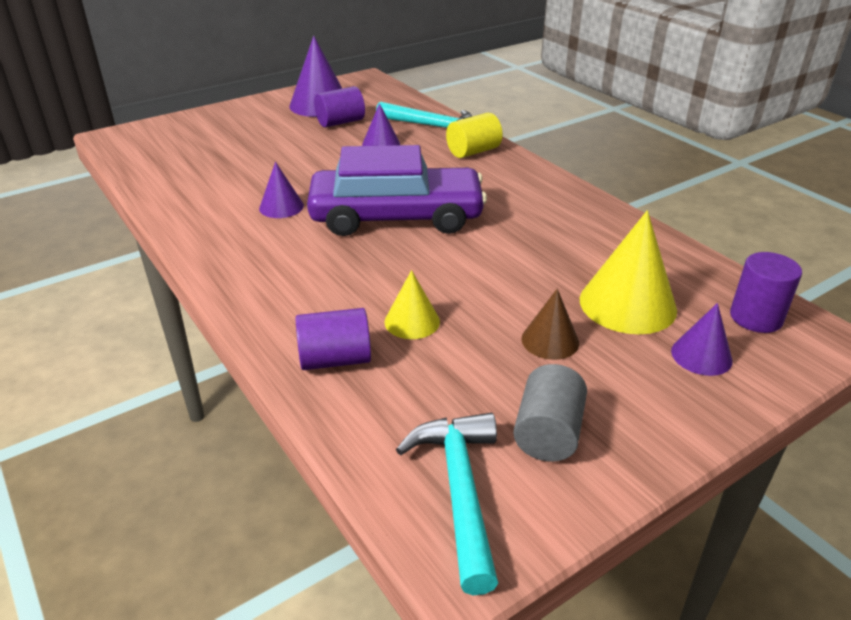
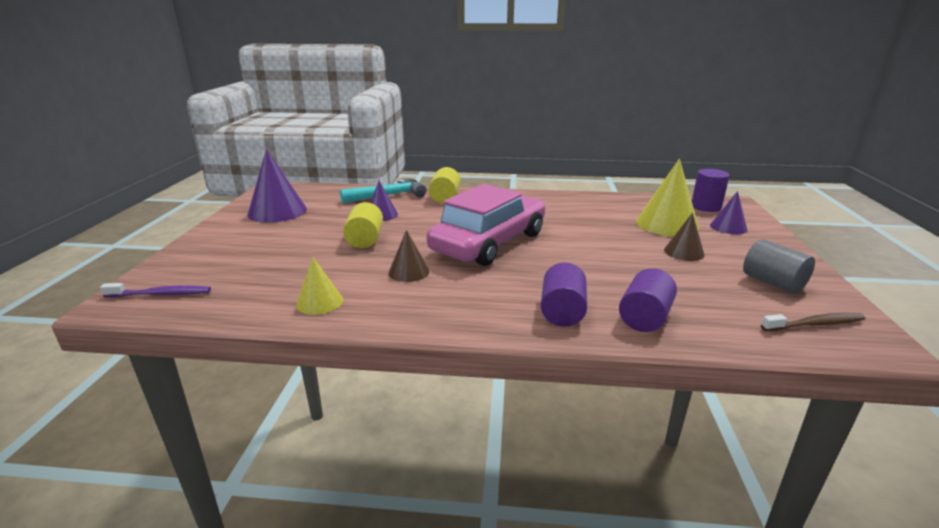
camera: 50 degrees left, 10 degrees down
(138, 142) = (161, 294): none -> purple toothbrush
(281, 207) = (409, 272): purple cone -> brown cone
(317, 162) = (365, 240): none -> yellow cylinder
(340, 122) = (321, 214): purple cylinder -> purple cylinder (562, 312)
(396, 217) = (489, 242): purple car -> pink car
(412, 321) = (624, 279): yellow cone -> yellow cone (319, 302)
(460, 490) = (814, 324): turquoise hammer -> brown toothbrush

